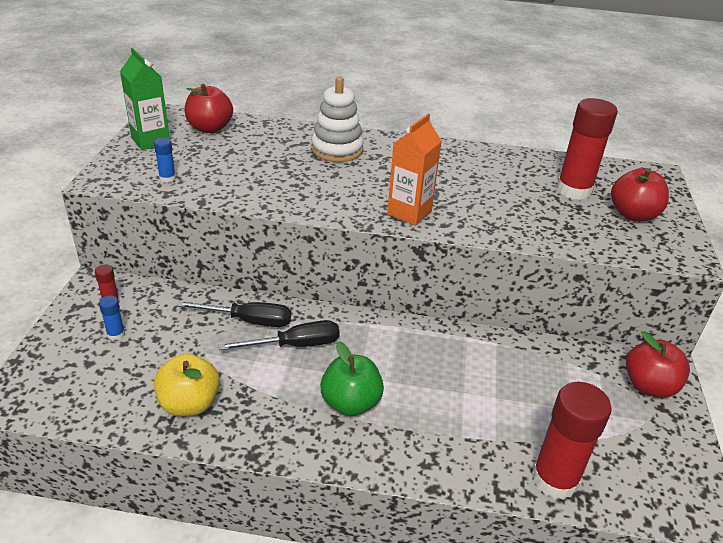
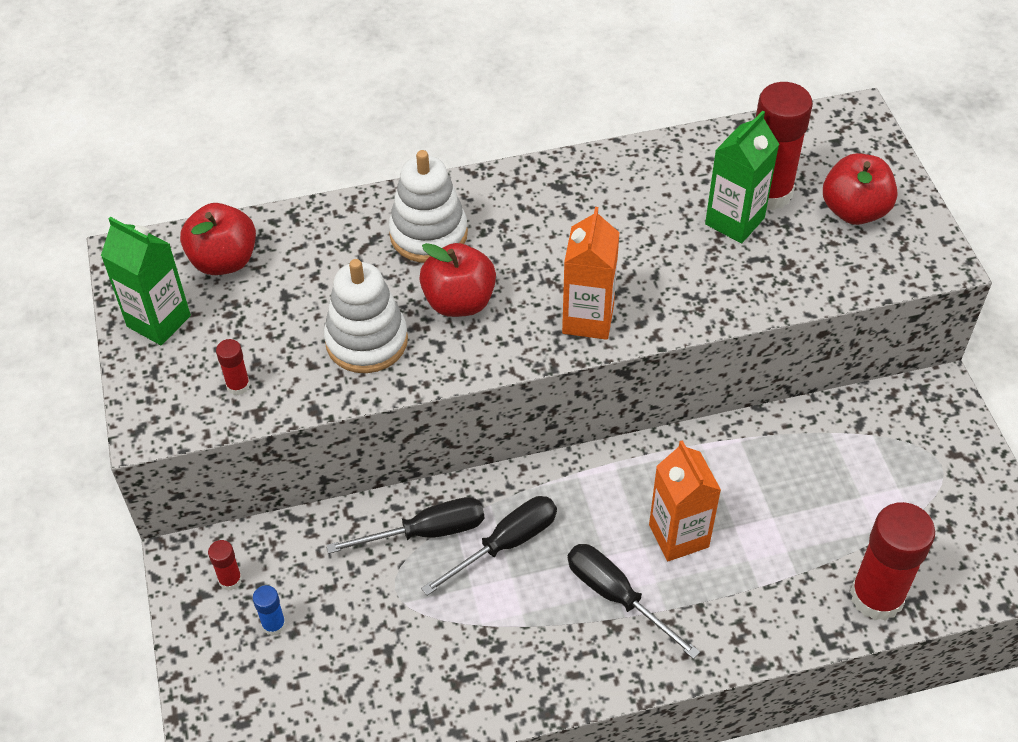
camera: 20 degrees left, 15 degrees up
(167, 178) = (238, 385): blue glue stick -> red glue stick
(189, 404) = (433, 680): yellow apple -> none
(260, 182) = (366, 341): none -> white stacking toy
(351, 403) = (616, 596): green apple -> black screwdriver
(418, 383) = (678, 536): none -> orange carton
(542, 197) = (734, 221): none -> green carton
(649, 386) = (931, 428): red apple -> red apple (459, 302)

